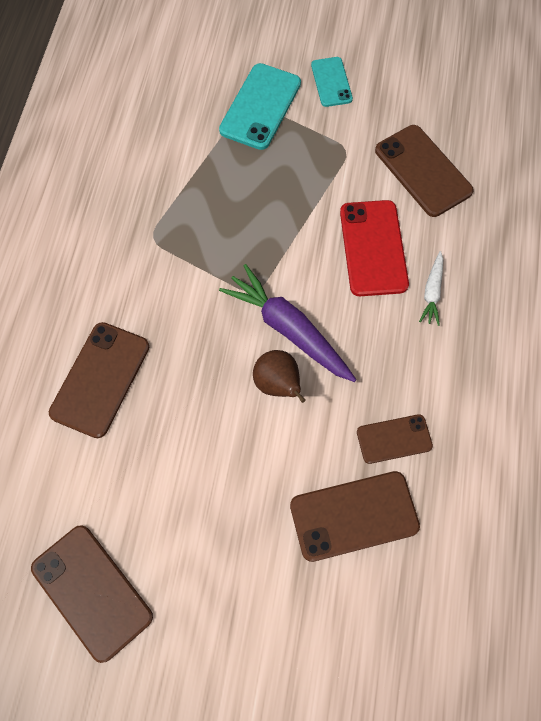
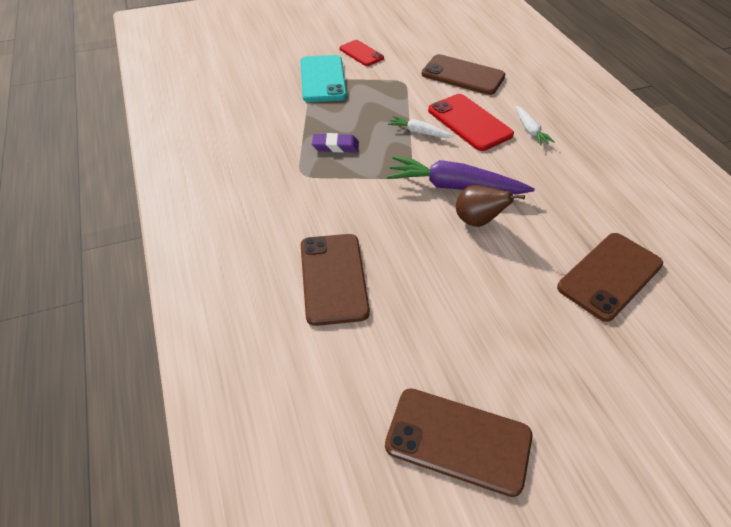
camera: 30 degrees left, 20 degrees down
(208, 215) = (335, 146): none -> purple eraser
(307, 236) = (419, 132): none -> white carrot
(331, 82) = (361, 53): turquoise phone -> red phone
(394, 439) = (588, 218): brown phone -> none

